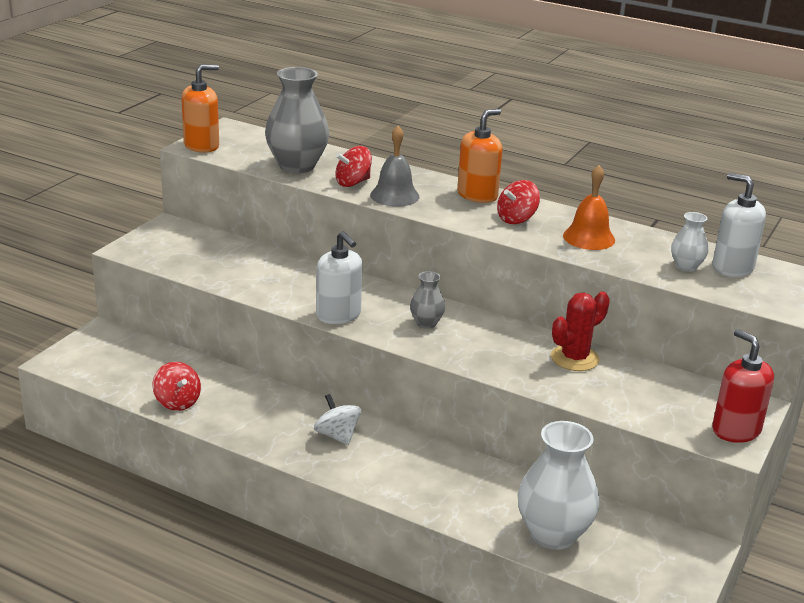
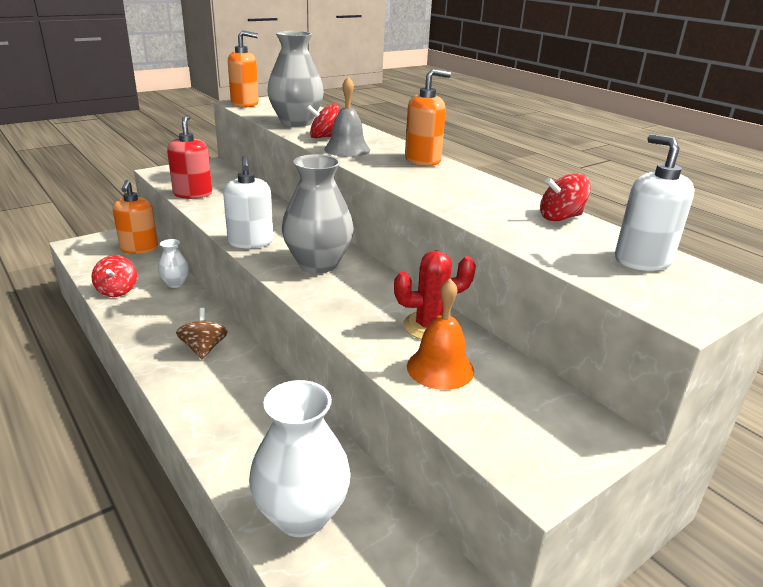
camera: 25 degrees right, 0 degrees up
(138, 349) = (139, 248): none -> orange soap dispenser
(337, 435) = (204, 349): white spinning top -> brown spinning top
(426, 323) = (318, 264): grey vase -> grey vase, size x1.99
(516, 219) = (437, 181): red spinning top -> red spinning top (560, 217)
(589, 238) = (495, 206): orange bell -> orange bell (440, 368)
(686, 266) = (582, 249): white vase -> white vase (175, 283)
(736, 430) = (557, 459): red soap dispenser -> red soap dispenser (193, 194)

